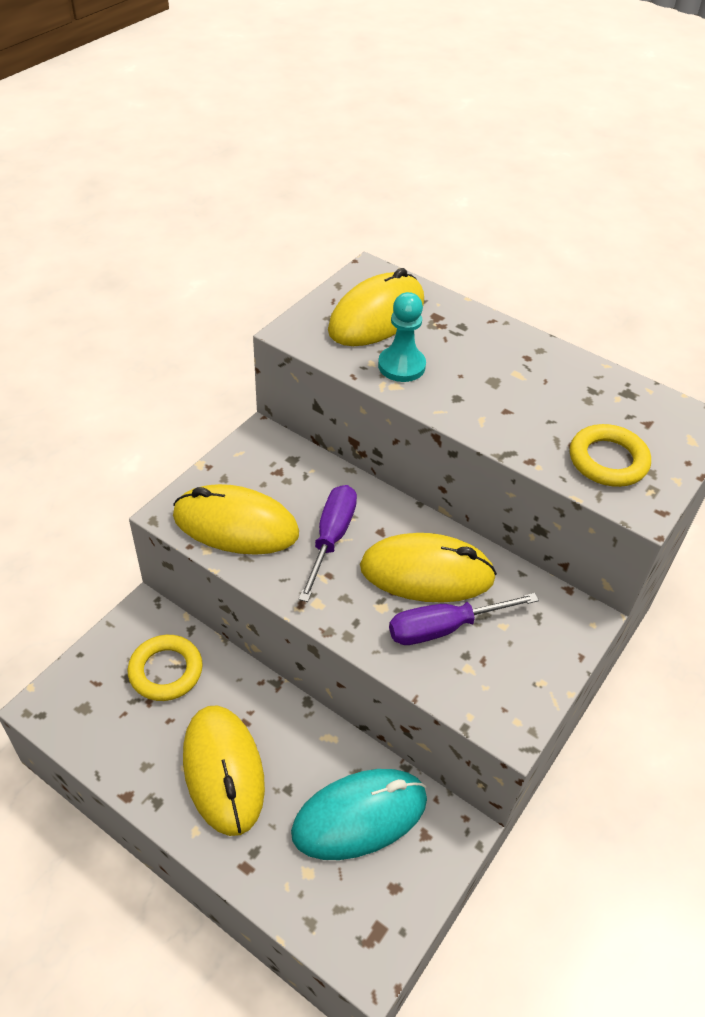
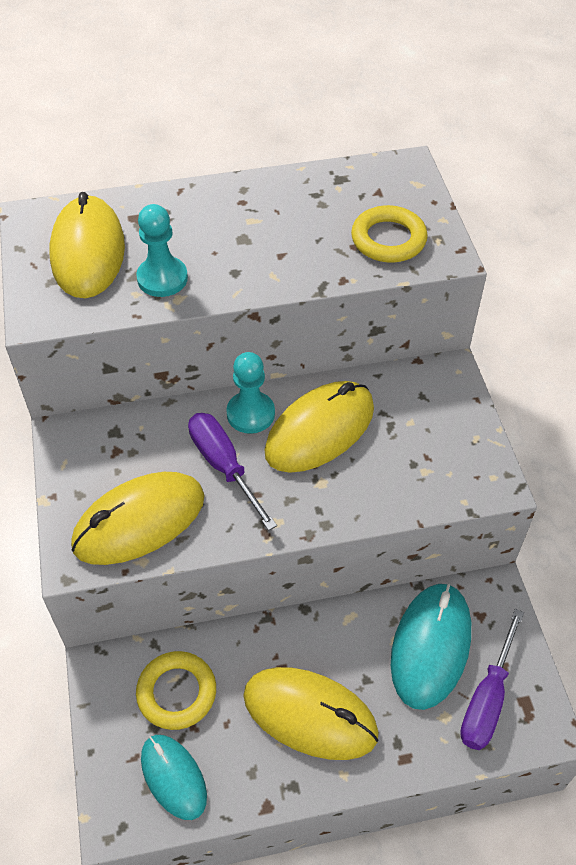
camera: 45 degrees left, 5 degrees up
(101, 718) = (173, 777): none -> turquoise mouse
(393, 521) = (250, 414): none -> turquoise pawn
(444, 628) = (378, 458): purple screwdriver -> purple screwdriver (487, 699)

